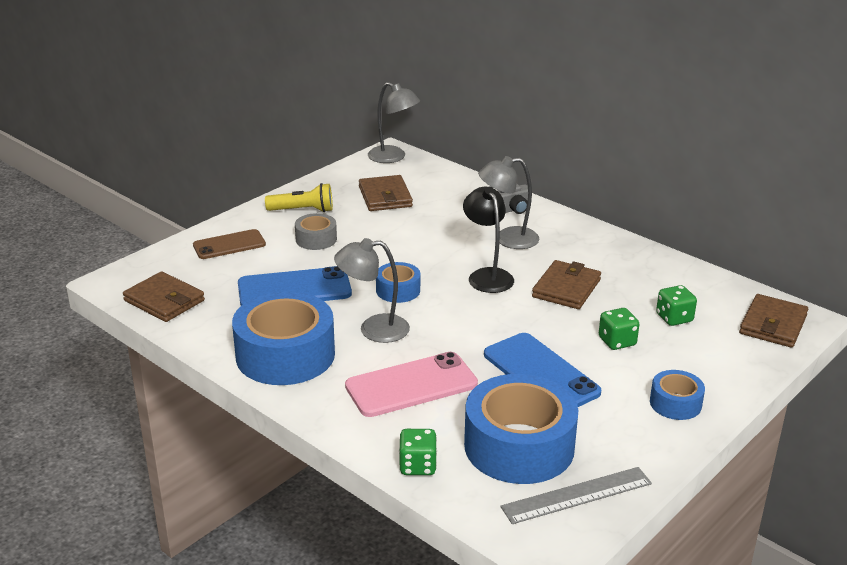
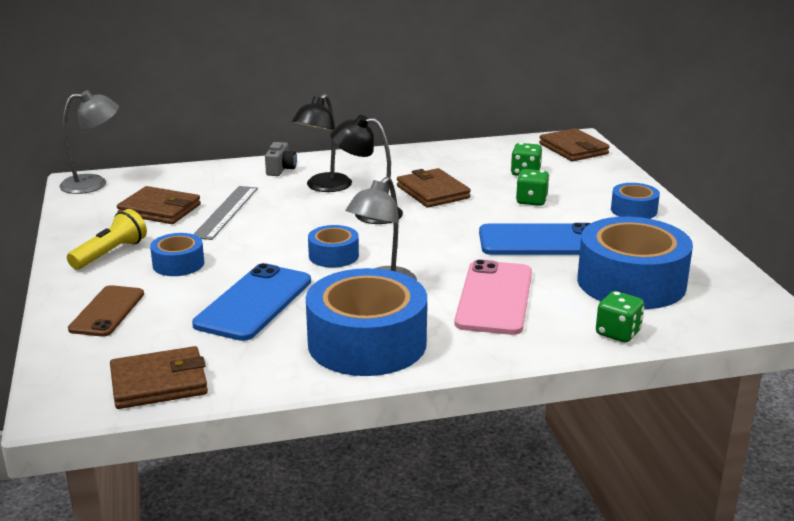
camera: 55 degrees left, 5 degrees down
(316, 239) = (178, 264): grey tape -> blue tape
(507, 239) = (323, 187): grey lamp -> black lamp
(577, 495) = (714, 282): grey ruler -> grey ruler (226, 212)

